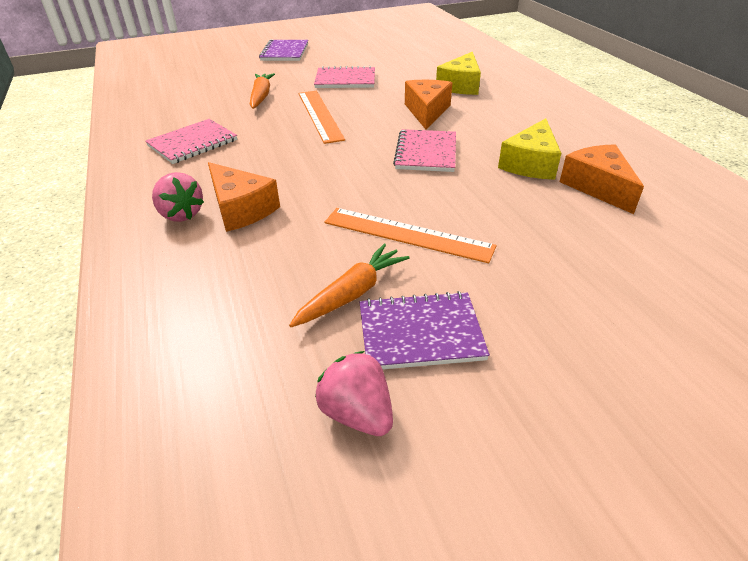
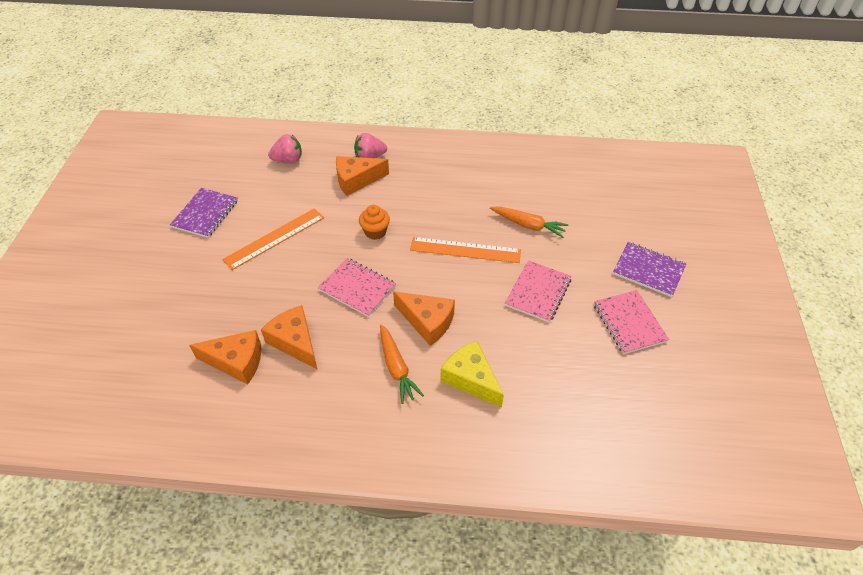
camera: 115 degrees right, 10 degrees up
(192, 143) = (460, 174): pink notebook -> pink notebook (629, 323)
(333, 167) = (375, 232): none -> orange cupcake
(352, 293) = (249, 201): orange carrot -> orange carrot (396, 367)
(357, 413) = (188, 182): pink strawberry -> pink strawberry (288, 160)
(530, 164) = (295, 342): yellow cheese -> orange cheese

